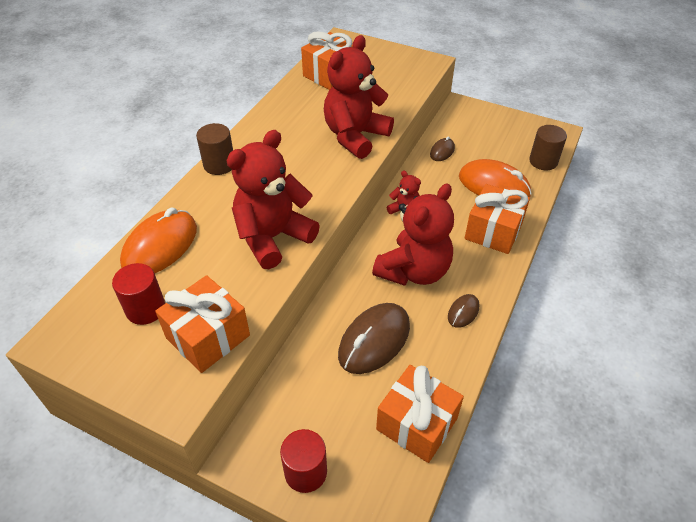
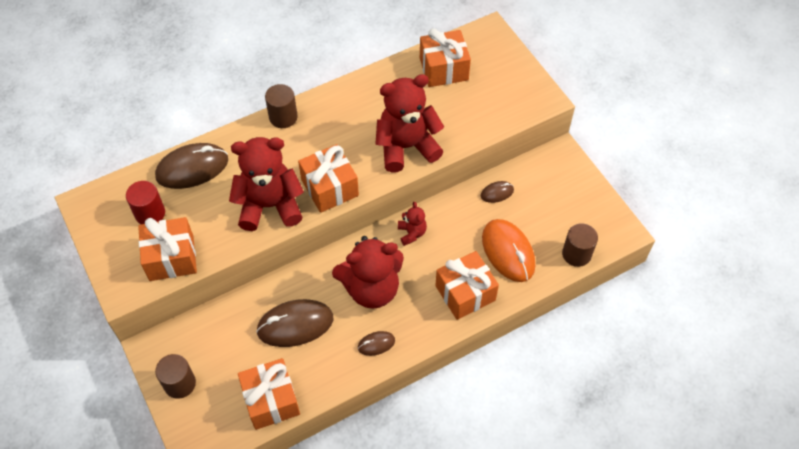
camera: 35 degrees right, 10 degrees up
(160, 246) = (192, 168): orange mouse -> brown mouse
(305, 472) = (180, 384): red cylinder -> brown cylinder
(317, 196) = (329, 188): none -> orange gift

